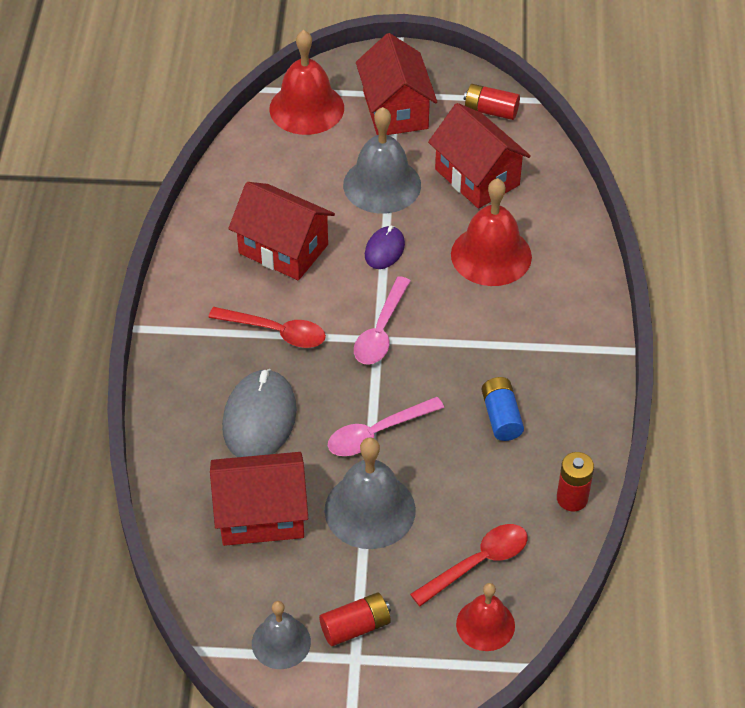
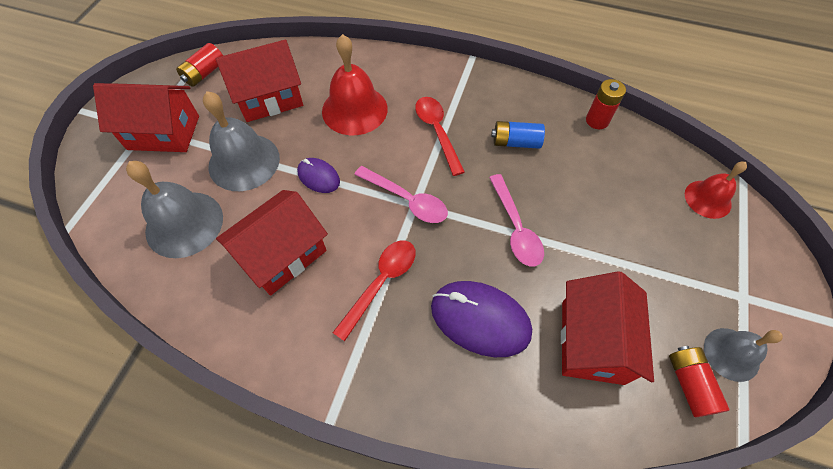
camera: 75 degrees left, 10 degrees up
(259, 418) = (480, 319): grey mouse -> purple mouse
(306, 108) = (117, 197): red bell -> none
(355, 627) = (713, 289): red battery -> red battery (689, 384)
(370, 510) = (594, 251): grey bell -> grey bell (184, 224)
(478, 563) = (651, 190): red spoon -> red spoon (437, 132)

